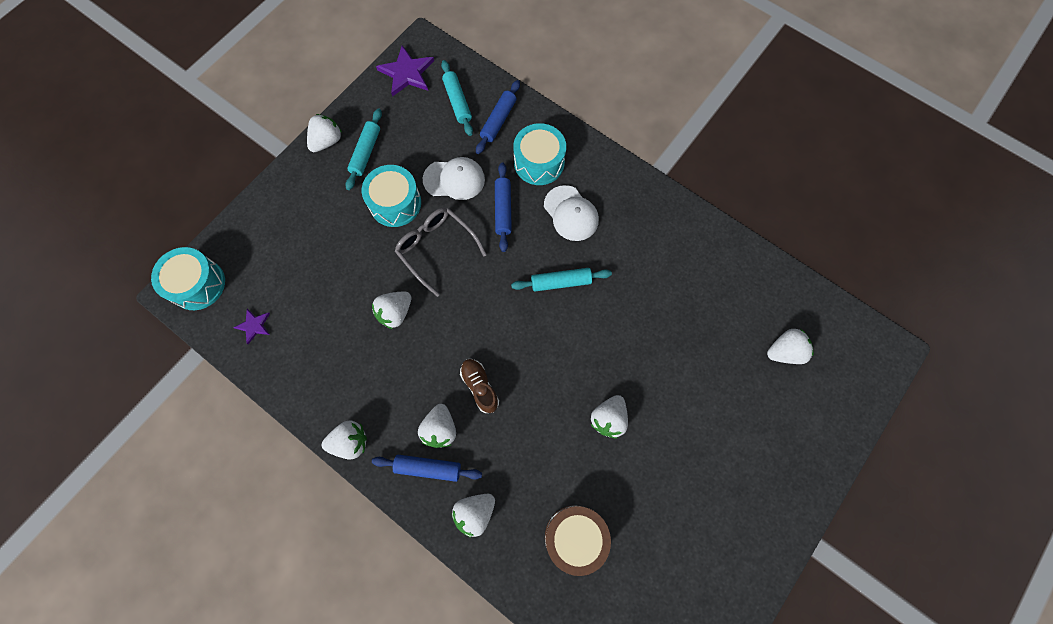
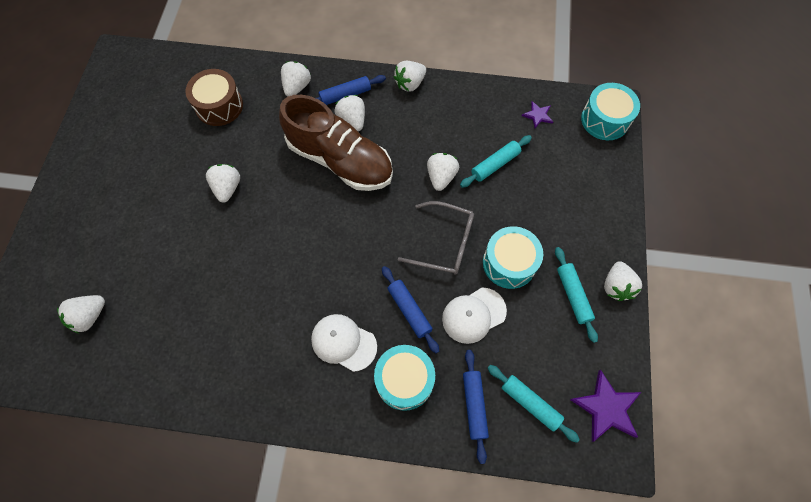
camera: 150 degrees right, 5 degrees down
(480, 386) = (340, 160): brown shoe -> brown shoe, size x2.36
(561, 282) = (319, 272): turquoise rolling pin -> turquoise rolling pin (495, 164)

